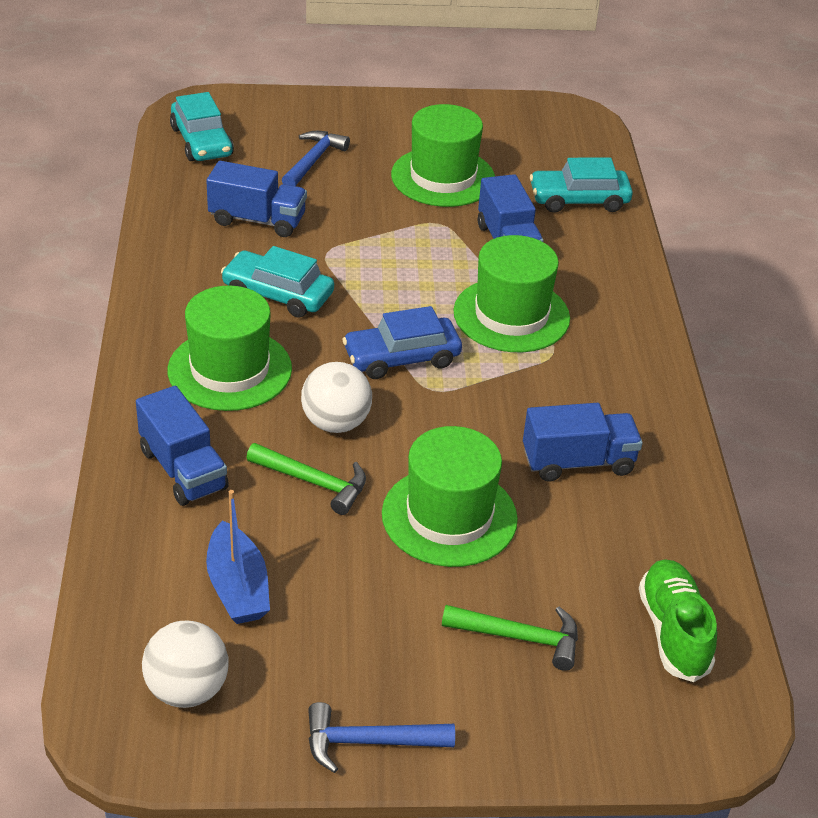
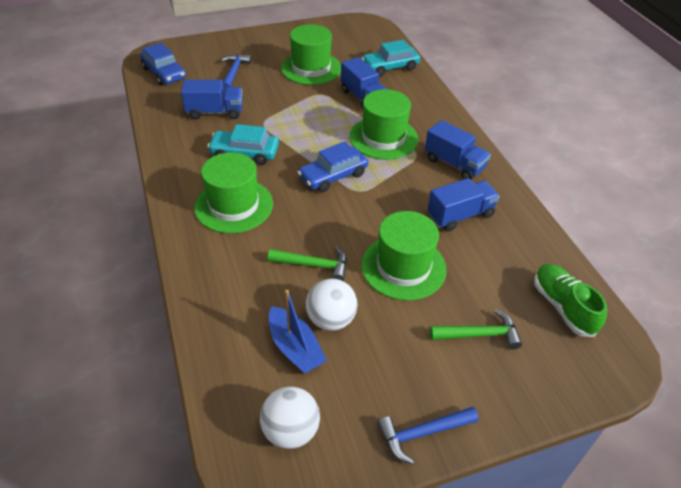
camera: 15 degrees left, 5 degrees up
(183, 469) = (229, 277): blue truck -> blue truck (454, 164)
(201, 142) = (164, 73): turquoise car -> blue car
(336, 423) = (311, 224): white ball -> white ball (331, 319)

